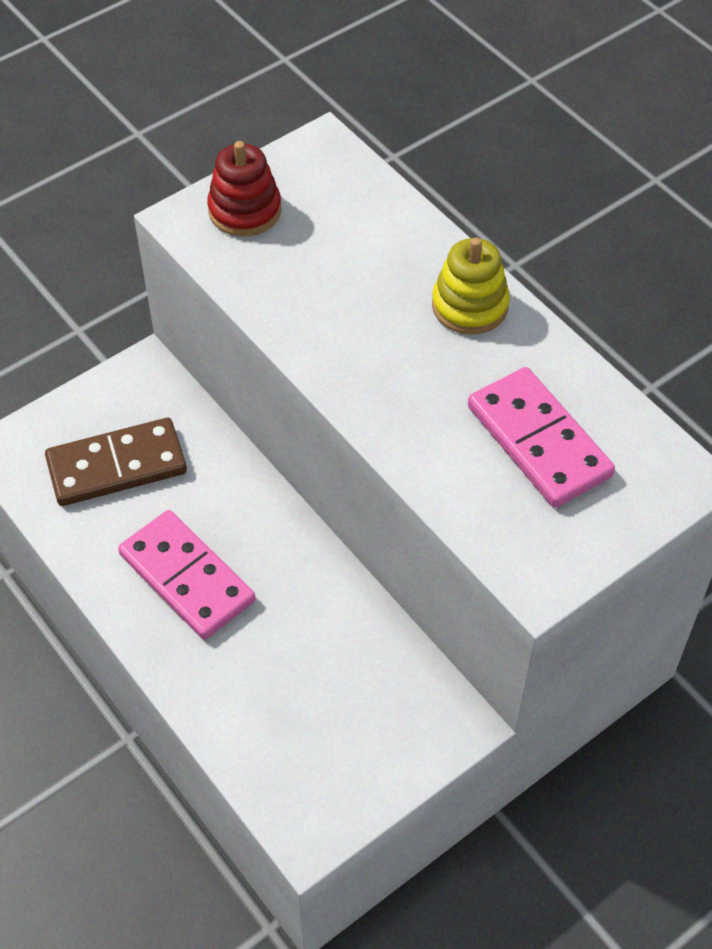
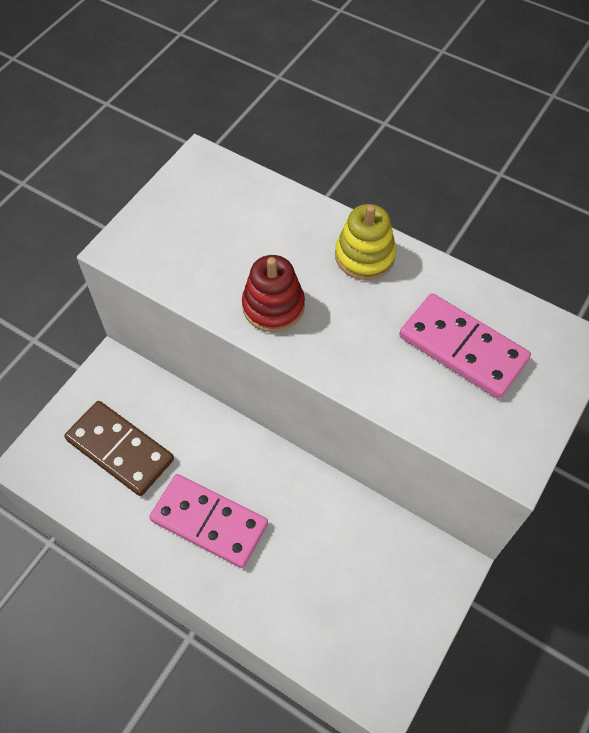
camera: 20 degrees left, 5 degrees up
(116, 465) = (120, 449): brown domino -> brown domino turned 75 degrees clockwise
(245, 210) = (163, 228): red stacking toy -> red stacking toy (273, 306)

